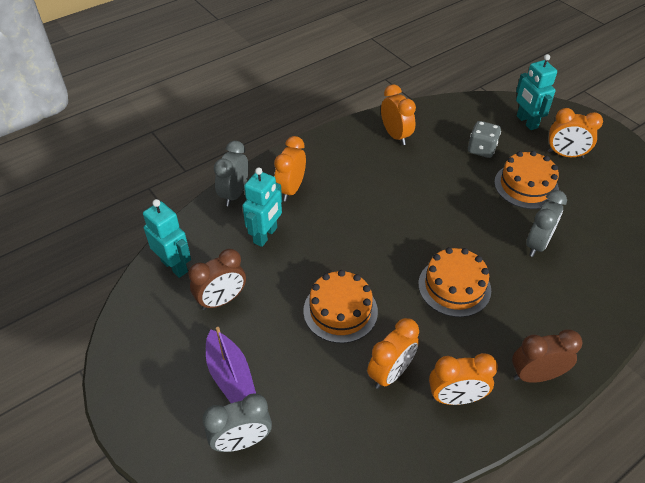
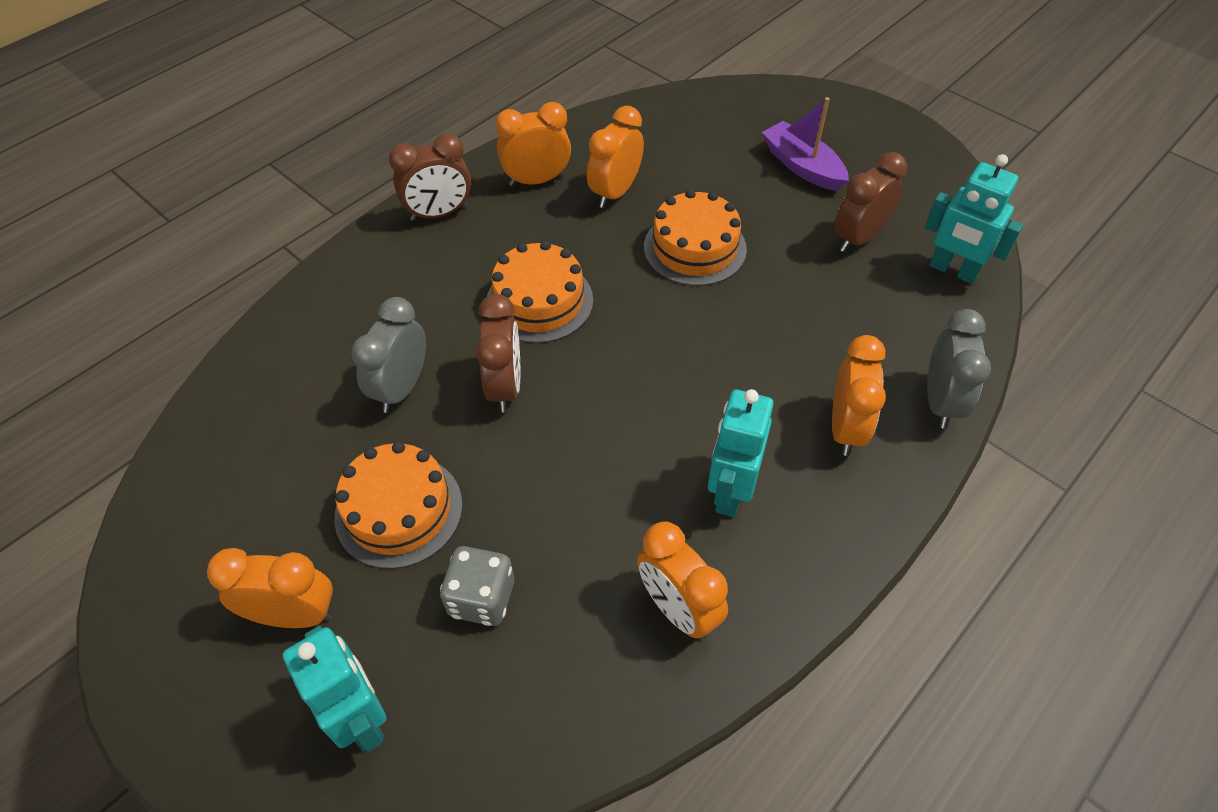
camera: 170 degrees right, 5 degrees up
(242, 441) = (759, 118): grey clock -> none
(265, 235) = (847, 335): turquoise robot -> turquoise robot (730, 492)
(475, 236) = (505, 386): none -> brown clock

